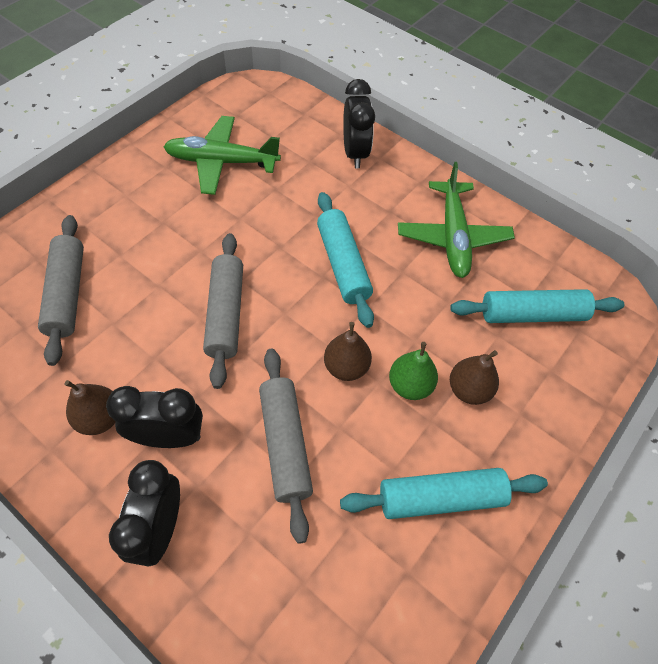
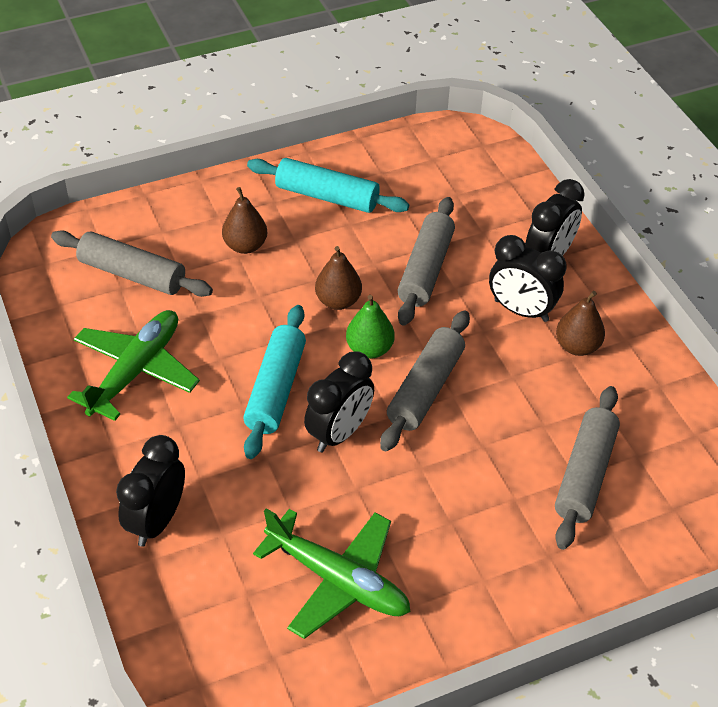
camera: 150 degrees left, 10 degrees down
(274, 251) = (339, 433): none -> black clock
(410, 385) = (292, 267): green pear -> green pear (369, 349)
(532, 314) = (132, 274): turquoise rolling pin -> grey rolling pin

